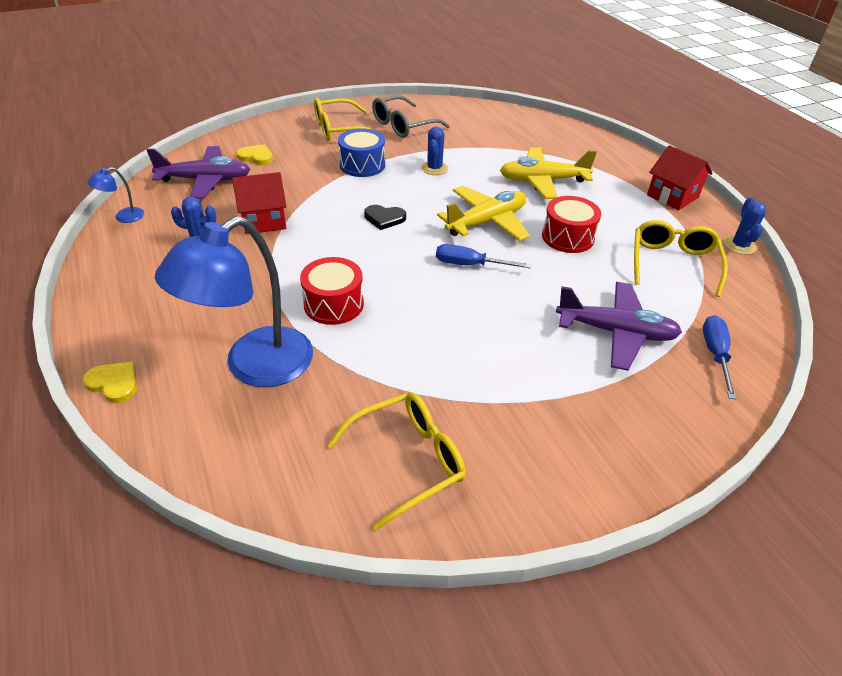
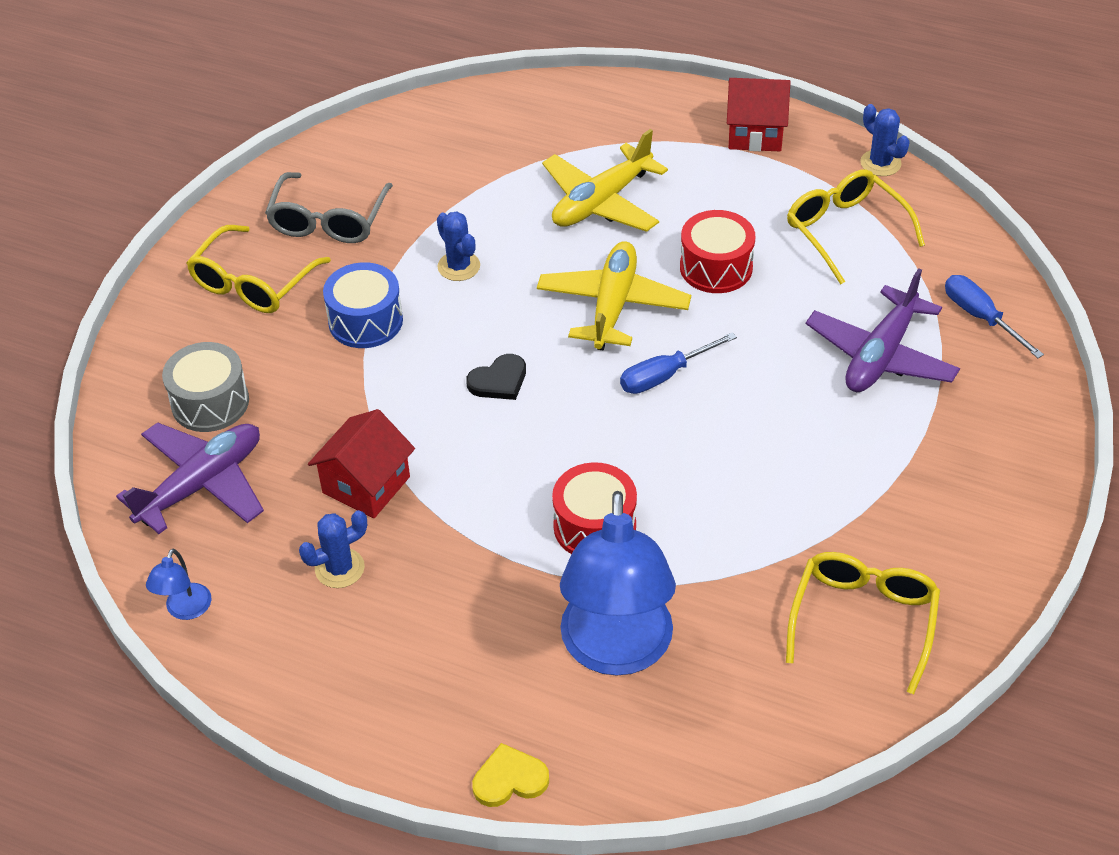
camera: 40 degrees left, 5 degrees up
(256, 157) = (210, 402): yellow heart -> grey drum
(616, 332) = (881, 355): purple plane -> purple plane turned 150 degrees clockwise

